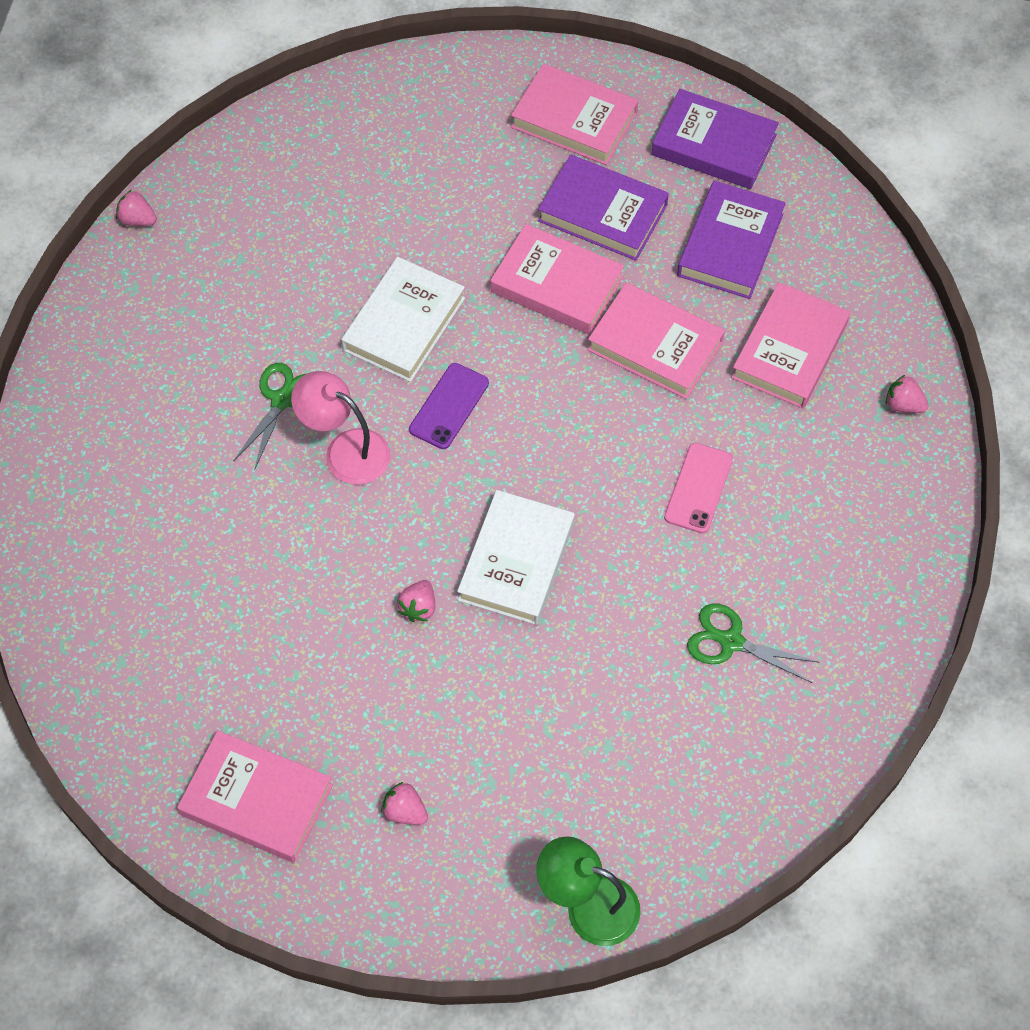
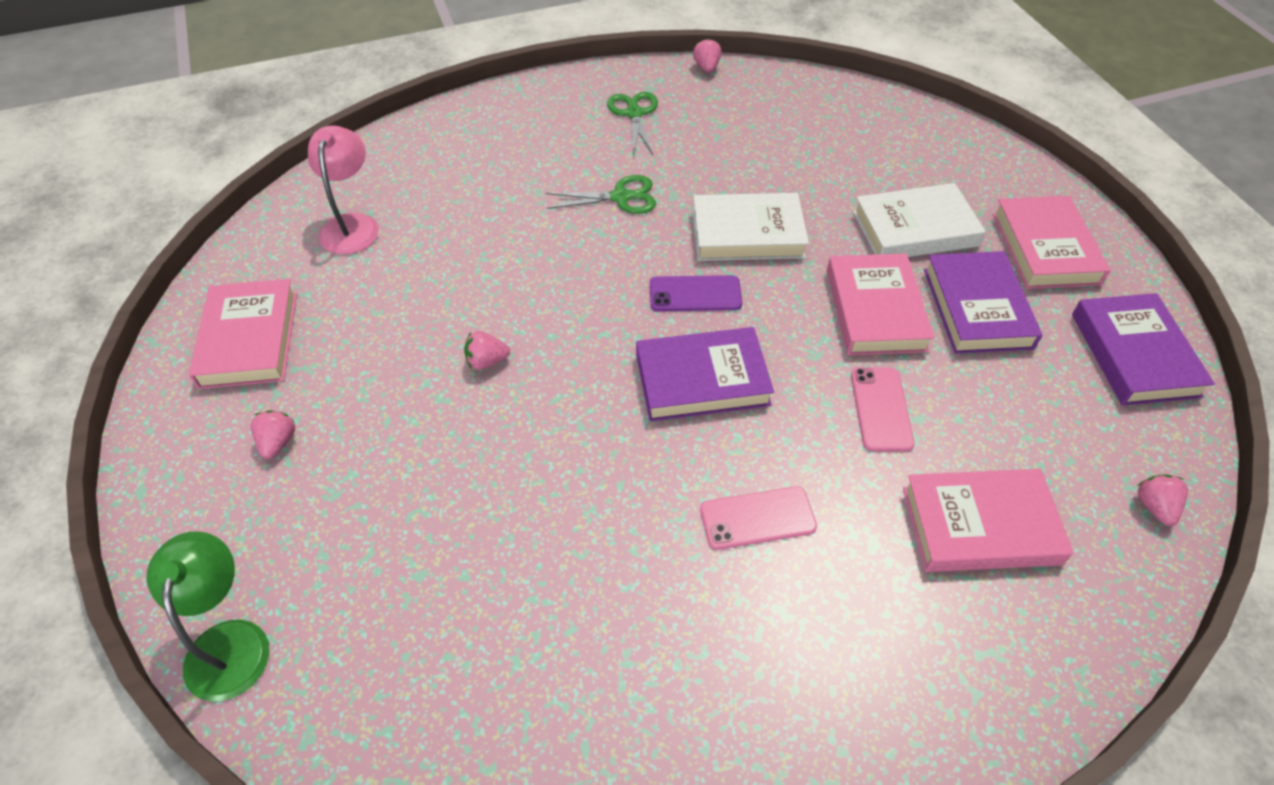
camera: 60 degrees right, 10 degrees down
(345, 450) = (604, 251): pink lamp -> pink lamp (352, 225)
(516, 561) = (576, 408): white book -> white book (915, 229)
(655, 346) = (881, 409): pink book -> pink phone
(730, 245) = (1045, 418): purple book -> purple book (702, 380)
(731, 642) = (601, 635): green scissors -> green scissors (634, 114)
(903, 405) = (1019, 675): pink strawberry -> pink strawberry (1154, 507)

